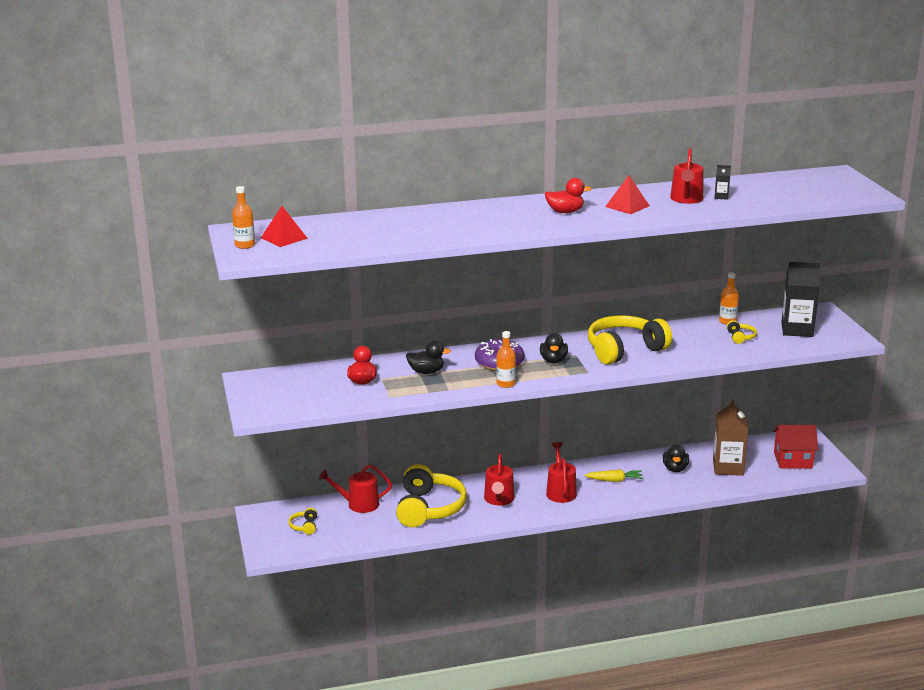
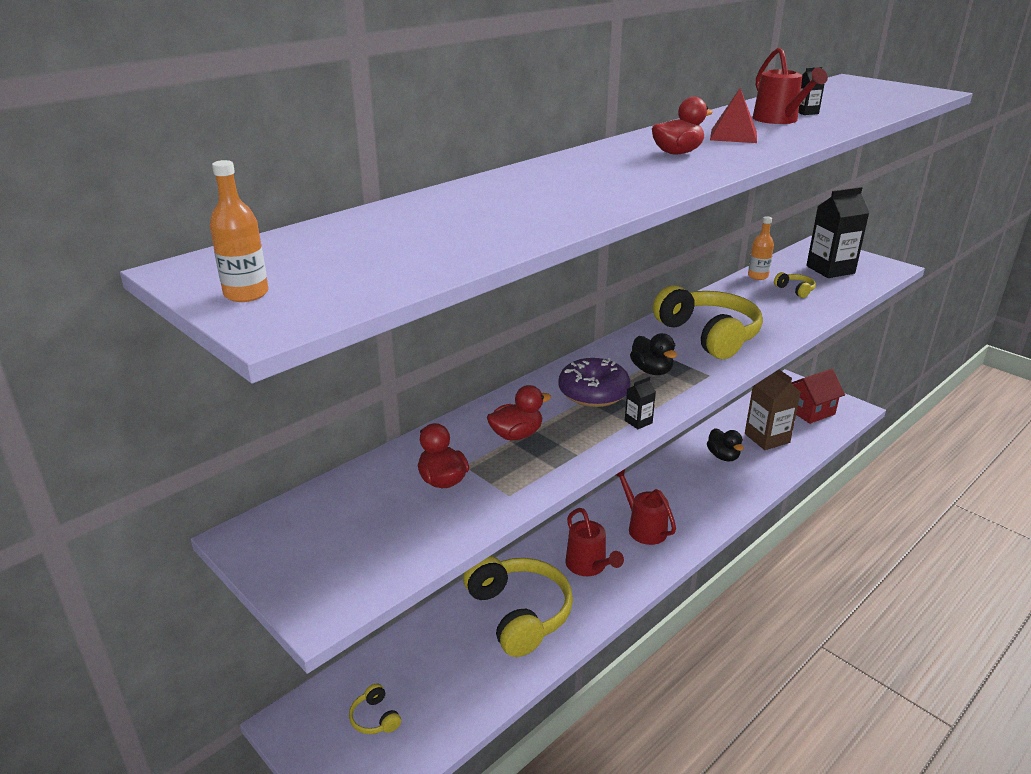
camera: 30 degrees left, 5 degrees up
(284, 238) = (310, 264): red pyramid -> none
(358, 504) = (423, 644): red watering can -> none
(426, 372) = (516, 435): black duck -> red duck
(505, 384) = (638, 422): orange bottle -> black carton
(614, 480) = (682, 492): yellow carrot -> none
(624, 350) = (708, 335): yellow headphones -> yellow headphones turned 120 degrees clockwise

